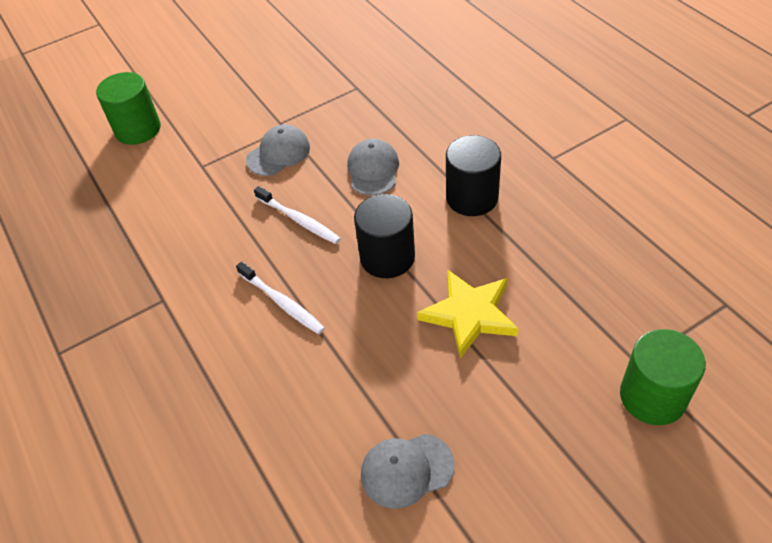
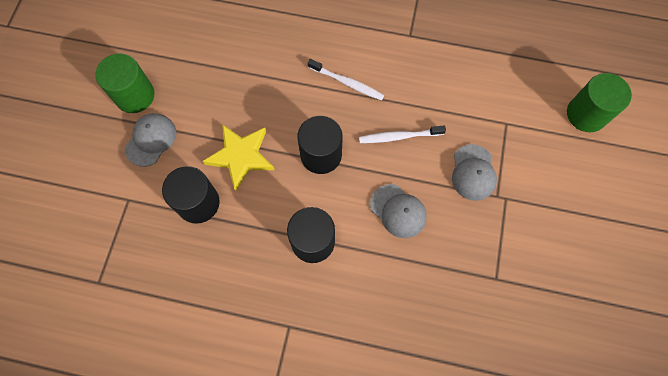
camera: 130 degrees right, 20 degrees up
(282, 303) = (347, 83): white toothbrush -> white toothbrush turned 150 degrees counterclockwise
(406, 470) = (202, 58): grey cap -> grey cap (151, 140)
(556, 303) = (198, 203): none -> black cylinder
(652, 396) = (108, 185): green cylinder -> green cylinder (135, 95)

